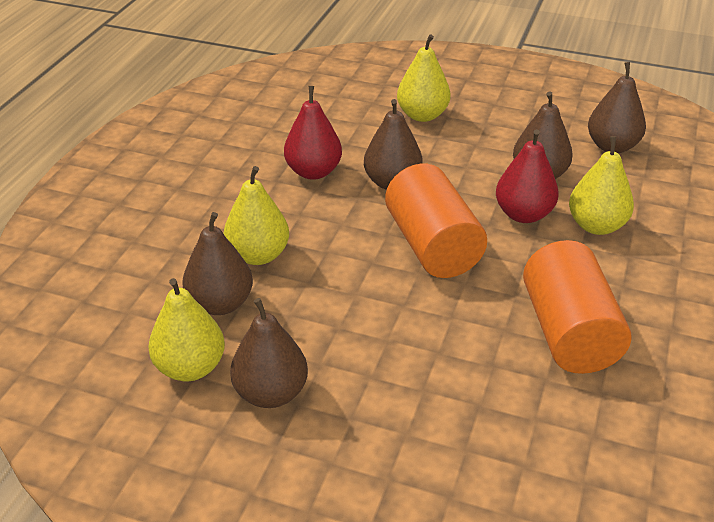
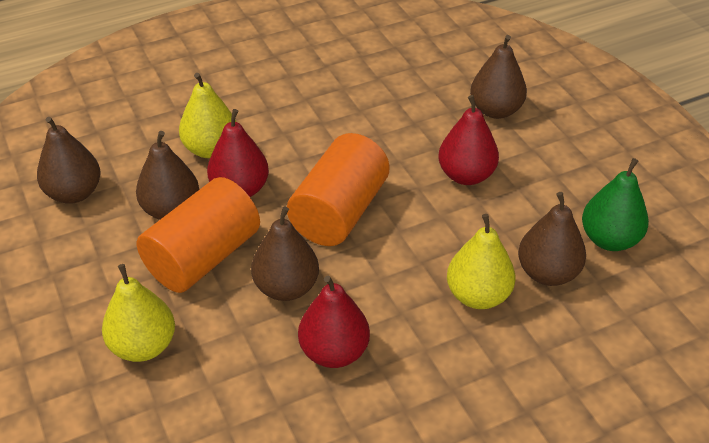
camera: 135 degrees left, 5 degrees up
(190, 367) = (609, 239): yellow pear -> green pear
(271, 393) = (568, 190): brown pear -> brown pear (495, 110)
(378, 343) = (466, 175): none -> red pear
(569, 332) = (345, 109): orange cylinder -> orange cylinder (203, 257)

